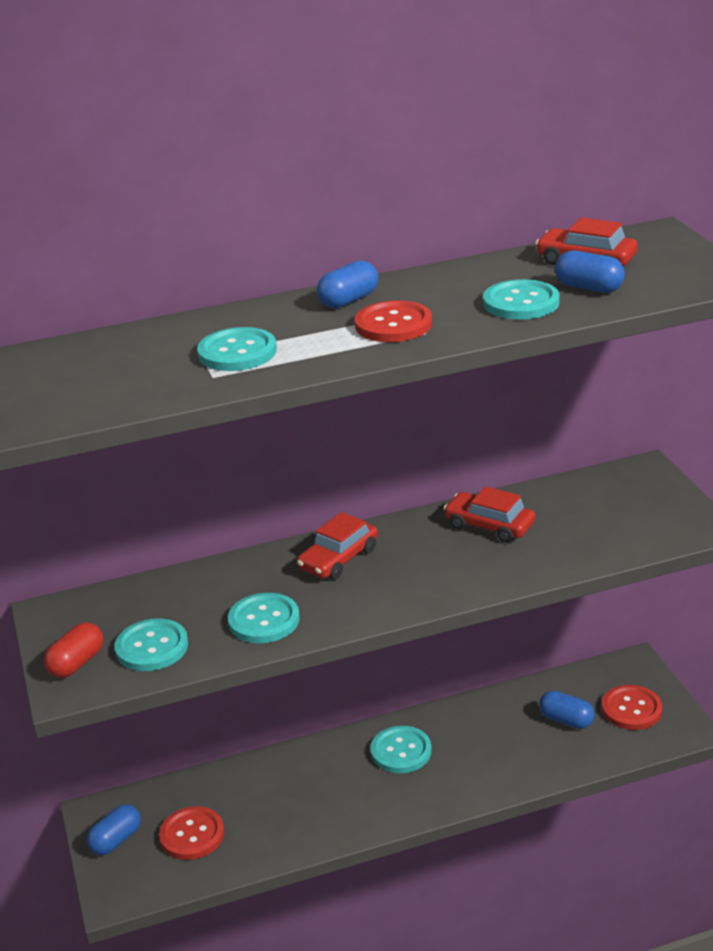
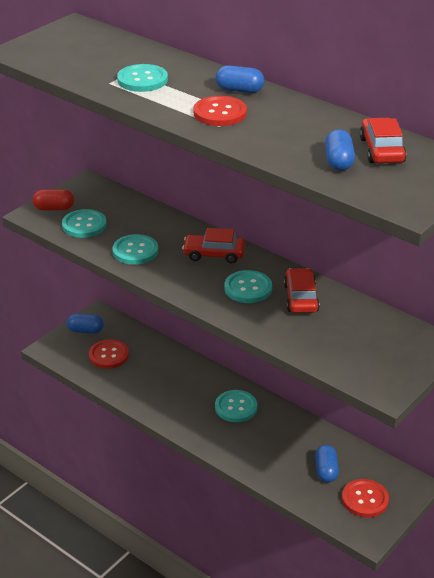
camera: 55 degrees right, 5 degrees up
(521, 303) = (291, 144): turquoise button -> turquoise button (248, 288)

